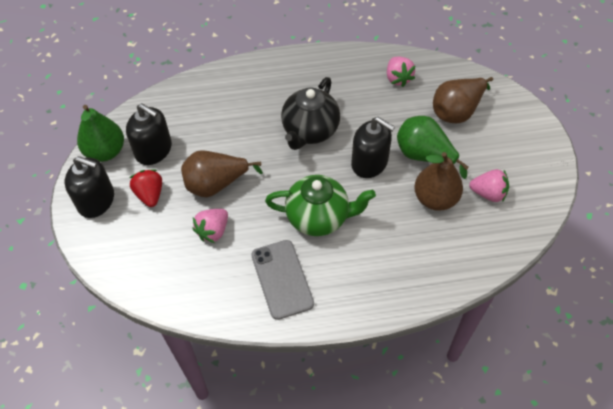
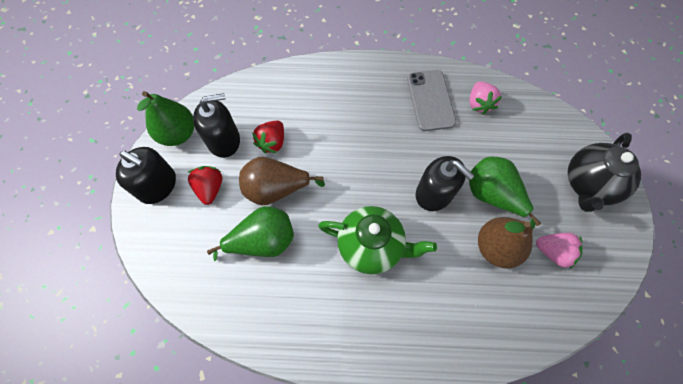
camera: 10 degrees right, 10 degrees up
(153, 150) = (224, 140): black soap dispenser -> black soap dispenser turned 60 degrees counterclockwise
(203, 144) = (272, 142): none -> red strawberry
(213, 231) = (263, 241): pink strawberry -> green pear
(282, 279) = (321, 310): grey phone -> grey phone (430, 100)
(310, 131) = (380, 147): black teapot -> black teapot (588, 184)
(457, 111) = (534, 151): brown pear -> none

